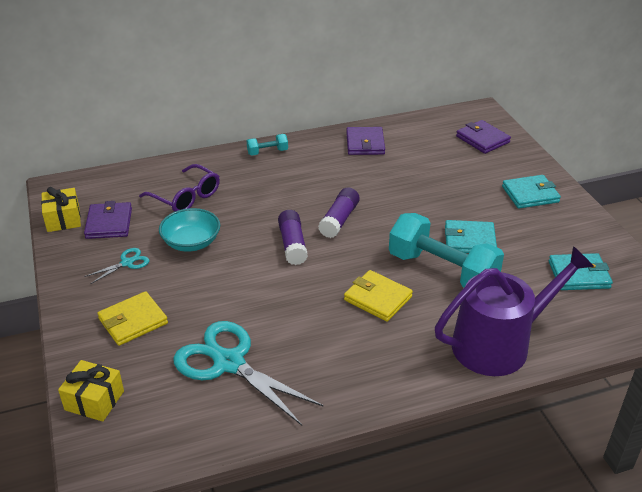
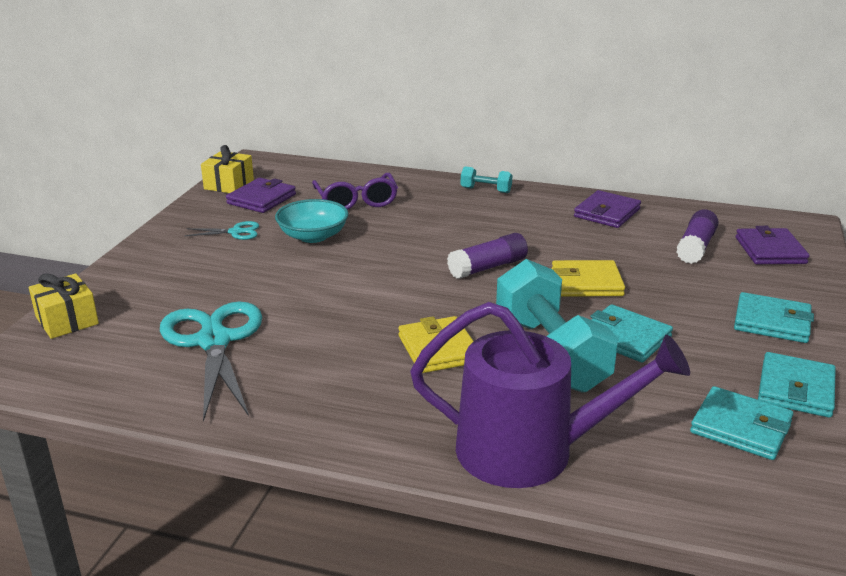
camera: 35 degrees right, 10 degrees down
(133, 321) = (179, 276): yellow wallet -> yellow wallet (586, 283)
(292, 245) = (409, 271): purple glue stick -> purple glue stick (695, 247)
(580, 236) = (795, 389): none -> turquoise wallet

